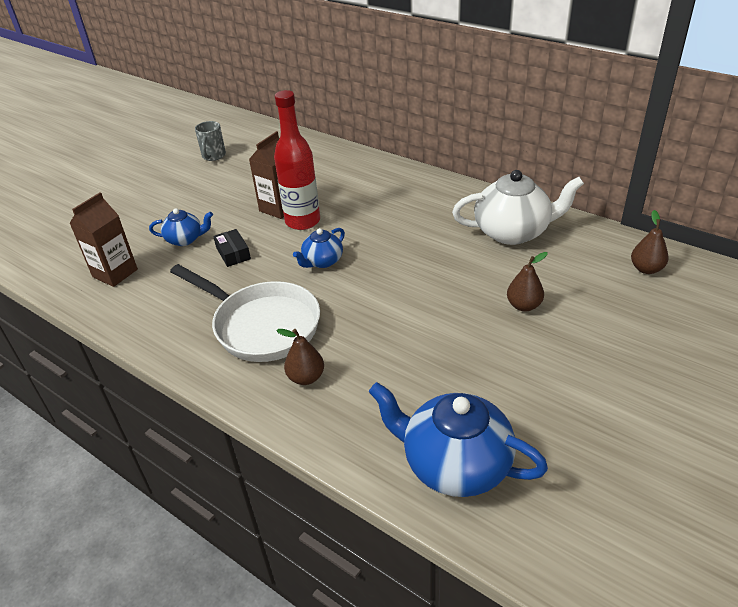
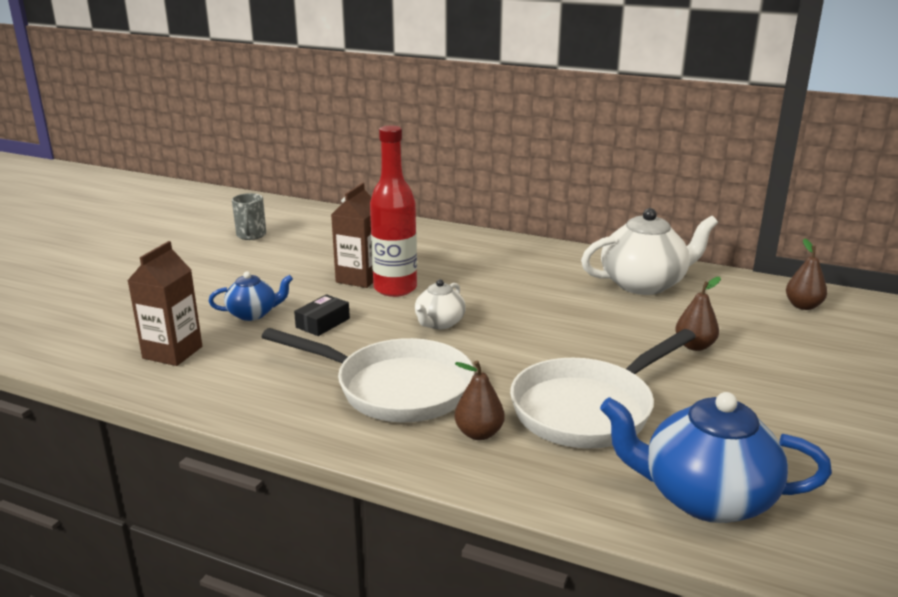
camera: 15 degrees left, 15 degrees down
(233, 253) = (323, 323): black box -> black box turned 75 degrees clockwise
(322, 261) = (439, 323): blue teapot -> white teapot
(403, 363) = (589, 409): none -> white pan

